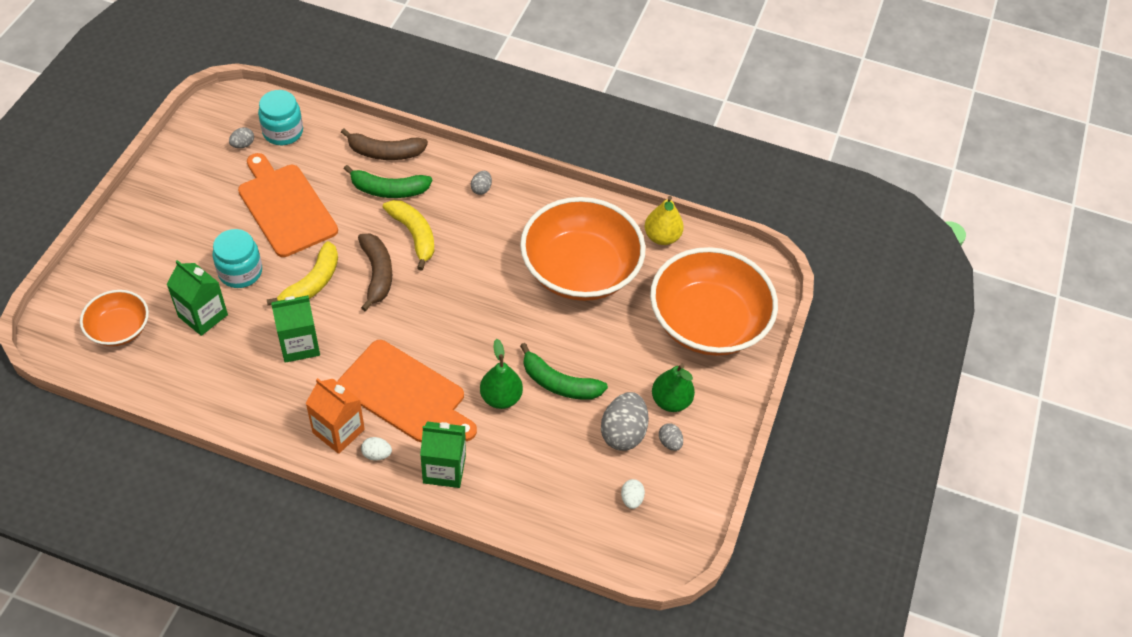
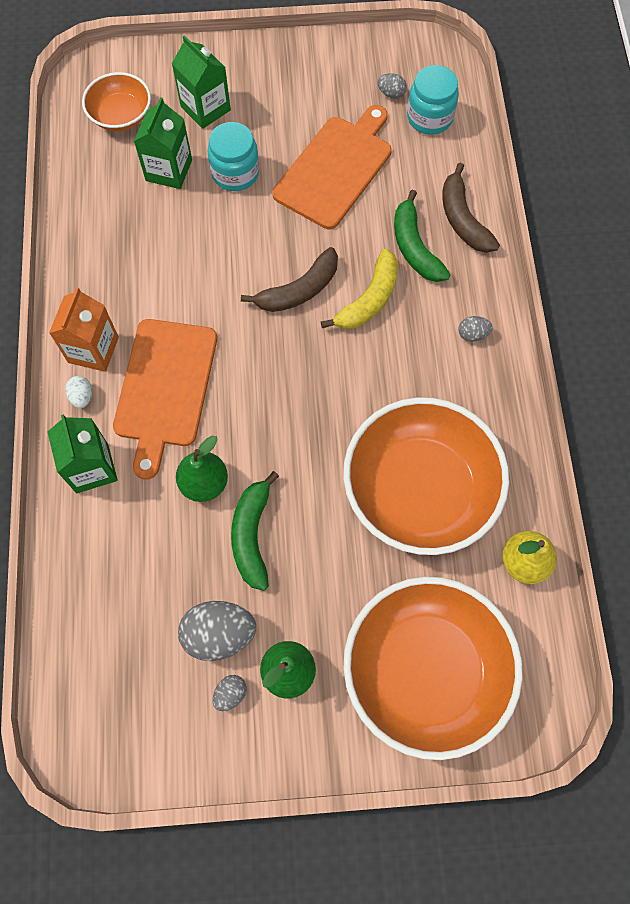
camera: 70 degrees right, 15 degrees up
(299, 345) = (176, 266): green carton -> green carton (205, 108)
(312, 283) = (256, 239): yellow banana -> none
(631, 499) = (137, 680): white egg -> none

